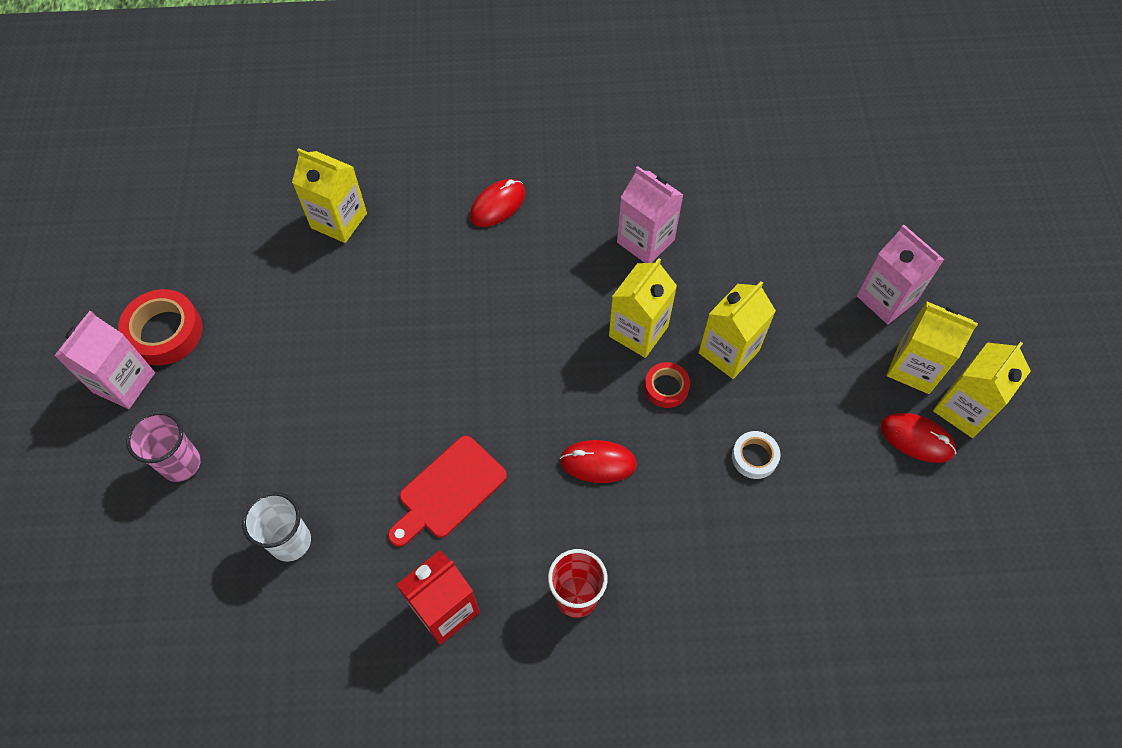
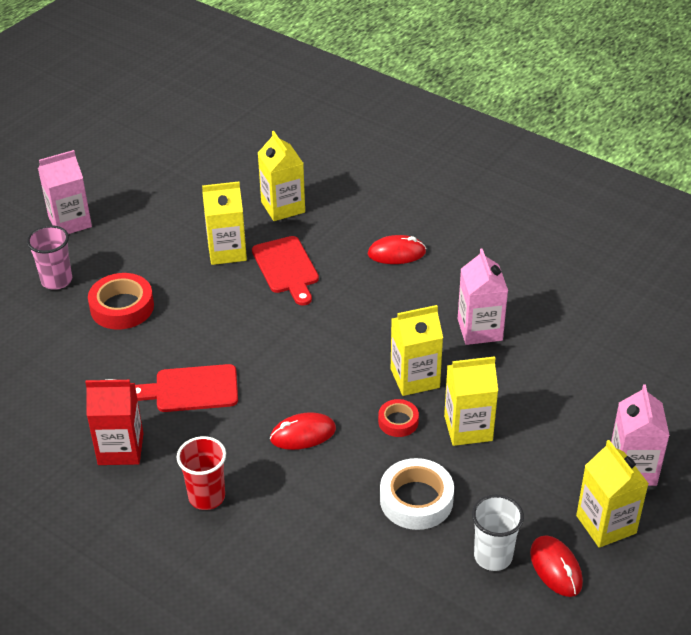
camera: 40 degrees right, 20 degrees down
(164, 332) = (118, 209): red tape -> red tape (122, 307)
(290, 541) = (72, 357): white cup -> white cup (493, 556)
(409, 289) = (286, 268): none -> red cutting board
(598, 462) = (303, 434): red mouse -> red mouse turned 60 degrees counterclockwise
(754, 457) = (416, 500): white tape -> white tape, size x1.72
(963, 409) = (618, 574): yellow carton -> yellow carton (227, 251)

